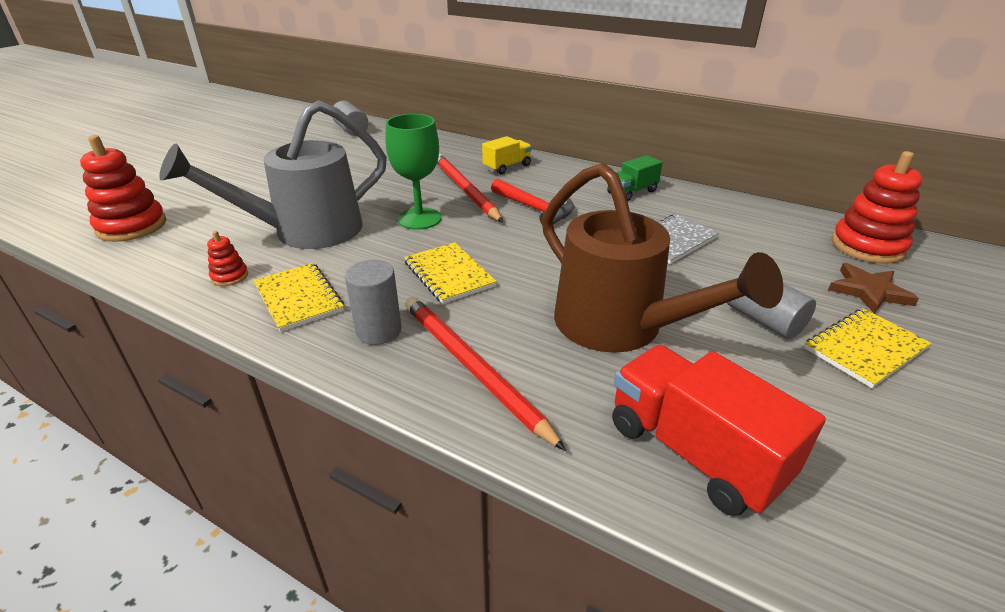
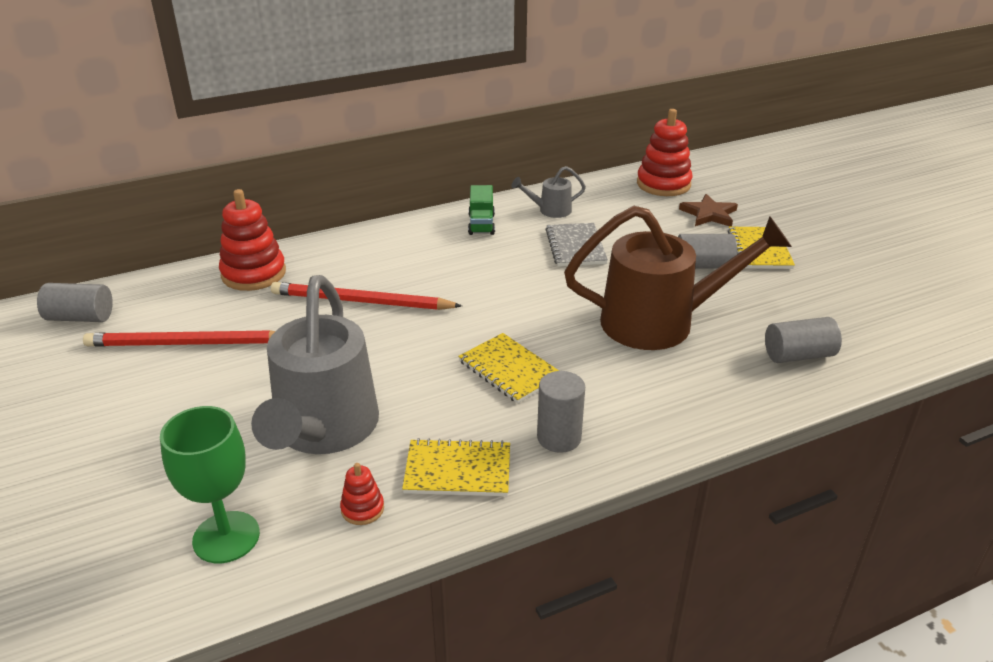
camera: 55 degrees left, 0 degrees up
(132, 226) = (123, 573): red stacking toy -> red stacking toy (253, 273)
(419, 219) = (387, 349): green goblet -> green goblet (226, 537)
(449, 274) = (509, 370): yellow notebook -> yellow notebook turned 45 degrees clockwise
(472, 368) = (650, 407): red pencil -> red pencil (186, 344)
(507, 167) = (345, 259): yellow truck -> none
(534, 209) = (449, 281): red hammer -> none
(694, 452) = (798, 355): red truck -> grey cylinder
(706, 210) = (550, 210): none -> grey watering can

